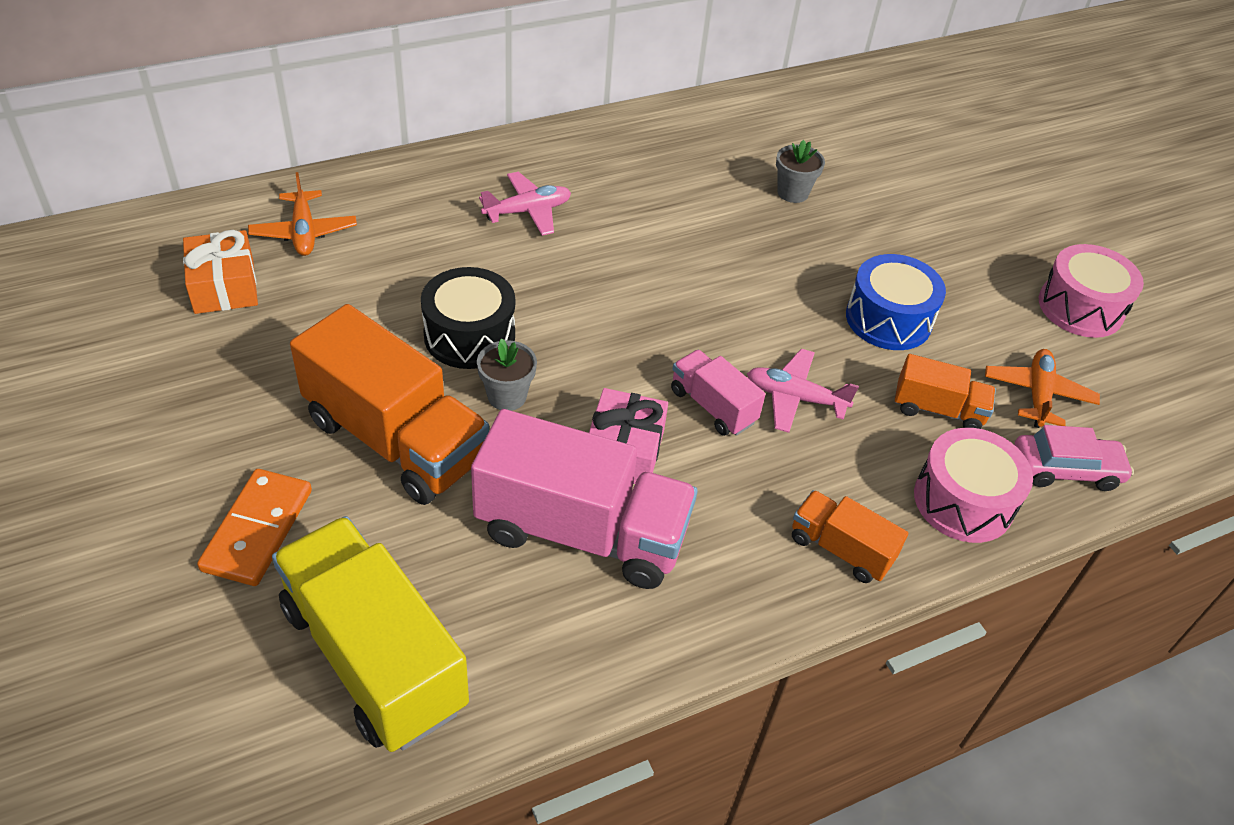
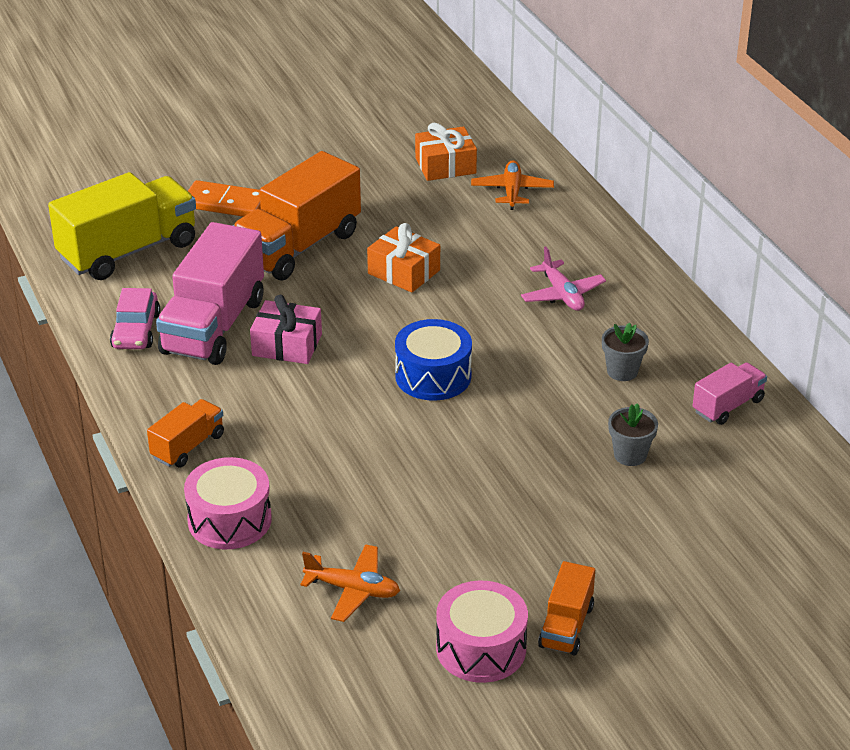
camera: 95 degrees right, 10 degrees down
(304, 232) = (512, 191): orange plane -> orange plane turned 105 degrees clockwise
(469, 336) = (404, 272): black drum -> orange gift
(507, 396) = (341, 291): grey flower pot -> grey flower pot (622, 371)
(713, 406) = (333, 390): pink truck -> pink truck (728, 406)
(794, 398) = (344, 435): pink plane -> none
(888, 319) = (447, 502): blue drum -> blue drum (433, 376)
(938, 410) = (332, 519): orange truck -> orange truck (566, 626)
(1065, 469) = (261, 591): pink car -> pink car (136, 330)

